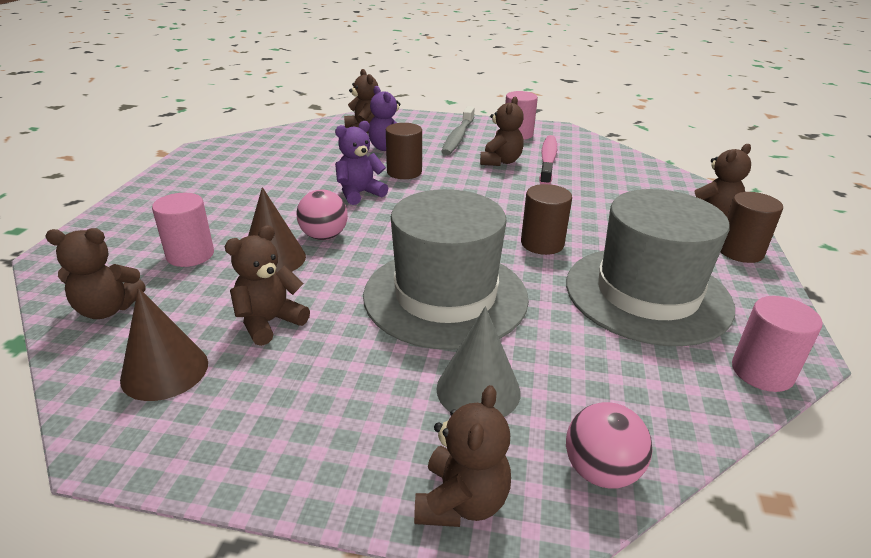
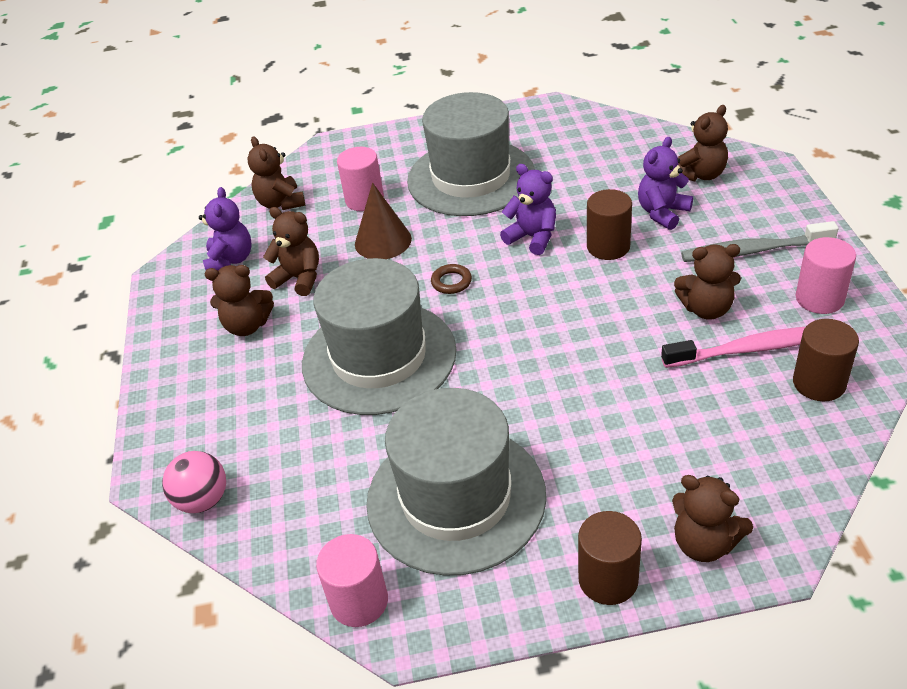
camera: 75 degrees right, 10 degrees up
(165, 371) = (230, 260): brown cone -> purple teddy bear
(242, 198) = (471, 177): none -> grey hat
(324, 236) = (435, 251): pink ball -> none
(376, 238) = (451, 282): none -> brown ring
(461, 501) = (159, 435): brown teddy bear -> brown teddy bear (247, 326)
(478, 390) = (265, 413): grey cone -> none
(542, 244) = (513, 396): brown cylinder -> brown cylinder (819, 383)

